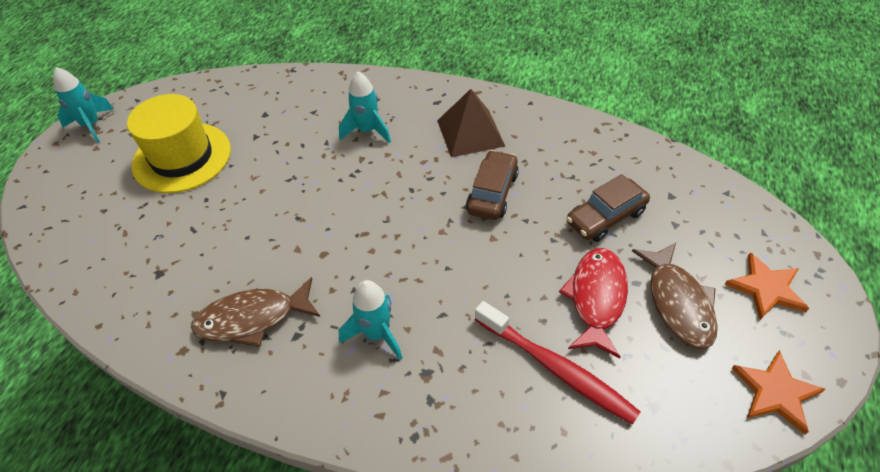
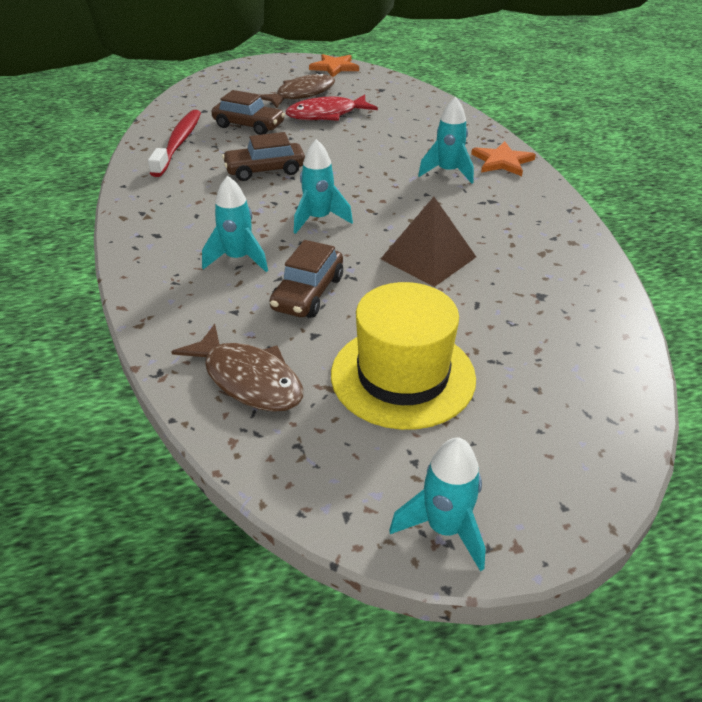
camera: 125 degrees left, 10 degrees down
(252, 318) = (507, 224): brown fish -> brown fish (248, 379)
(295, 149) = (308, 293): none -> brown car
(379, 193) = (319, 219): none -> turquoise rocket
(470, 133) = (194, 201): brown pyramid -> brown pyramid (428, 257)
(556, 368) = (392, 115): red toothbrush -> red toothbrush (178, 143)
(766, 288) = (263, 76): orange star -> orange star (502, 161)

